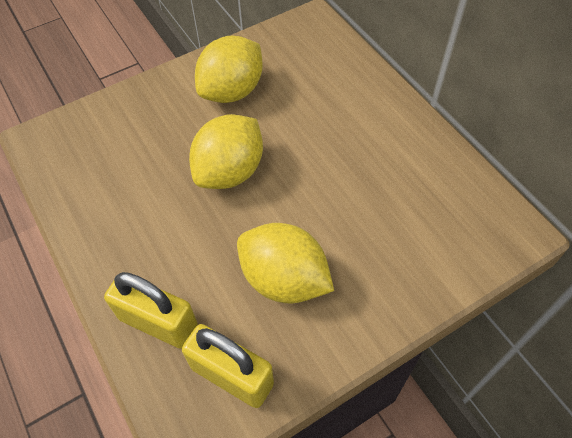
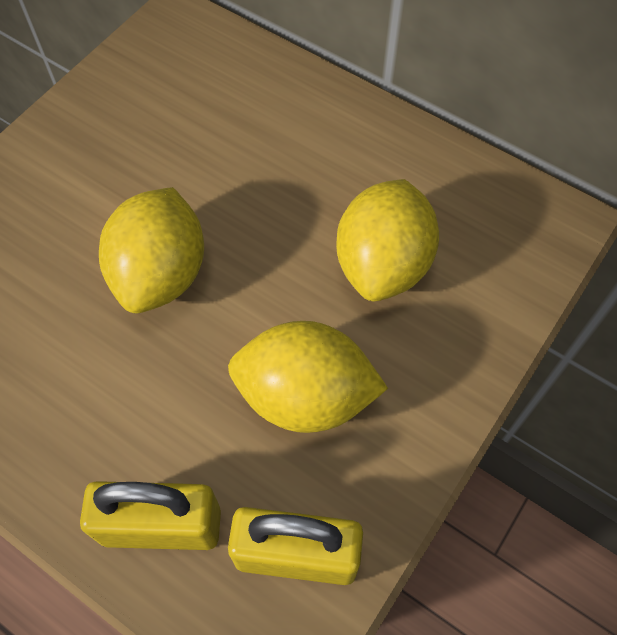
camera: 25 degrees left, 5 degrees up
(232, 91) = (109, 157): yellow lemon -> yellow lemon (383, 264)

